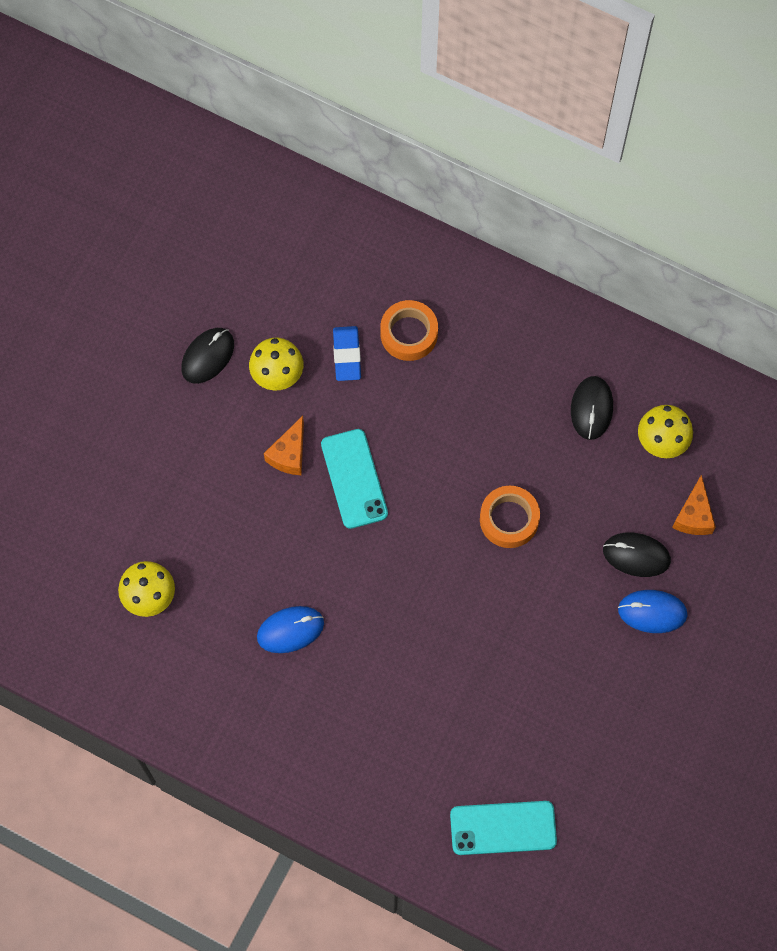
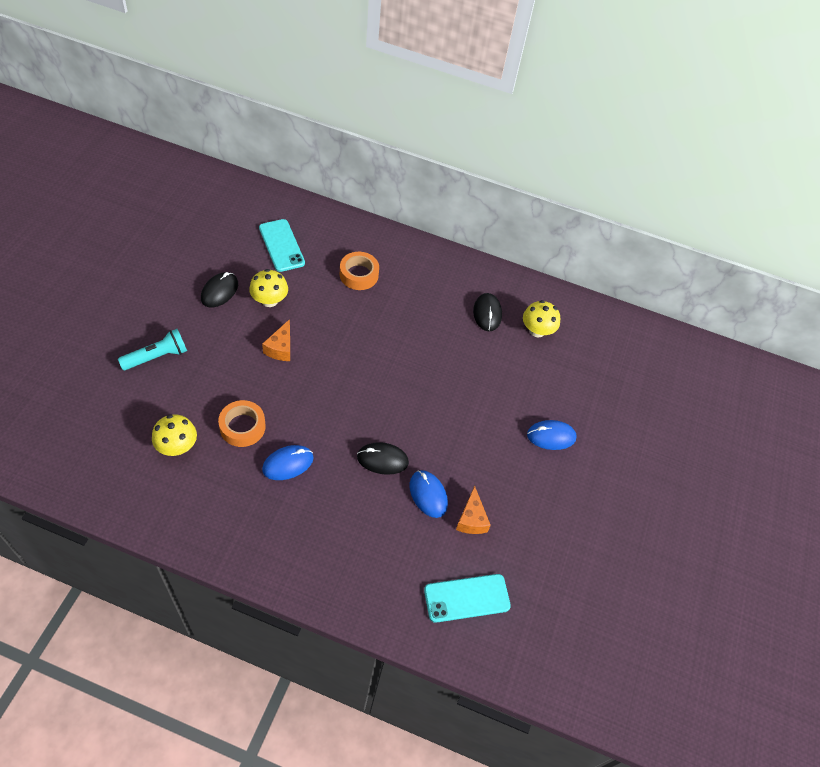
camera: 15 degrees left, 15 degrees down
(122, 460) = (157, 357): none -> turquoise flashlight
(347, 355) = (317, 288): blue eraser -> none
(354, 479) = (328, 361): turquoise phone -> turquoise phone (281, 245)
(470, 686) = (428, 494): none -> blue mouse
(509, 519) = (441, 382): orange tape -> orange tape (242, 427)
(636, 555) = (533, 400): black mouse -> black mouse (382, 460)
(693, 515) = (567, 374): orange cheese -> orange cheese (471, 519)

